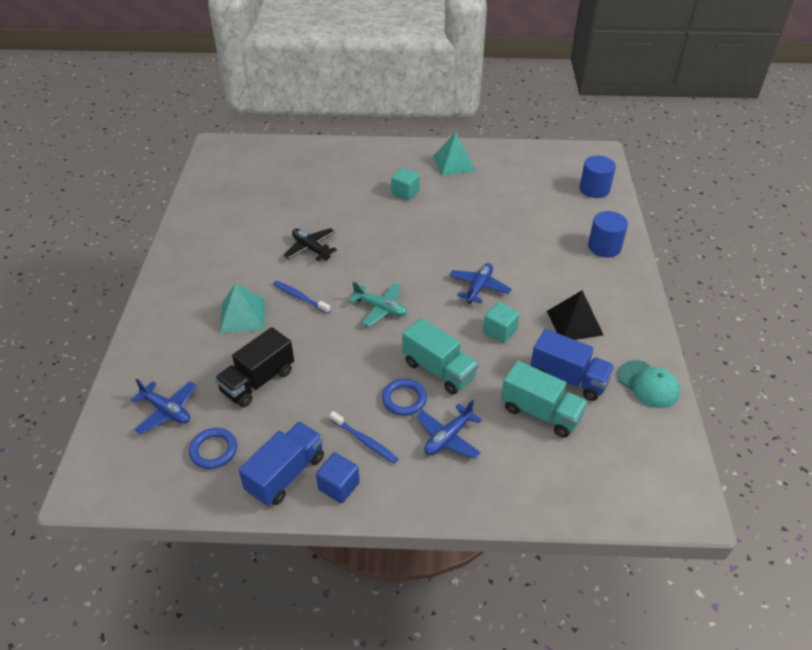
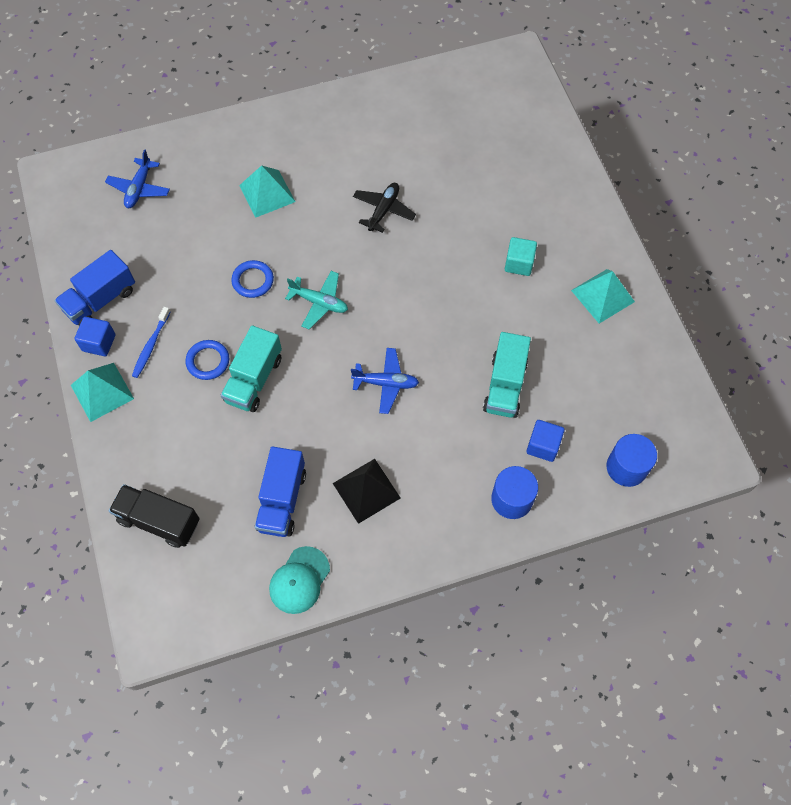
camera: 70 degrees right, 20 degrees up
(213, 450) = (109, 239): blue ring -> blue ring (253, 281)
(258, 381) = (192, 239): black truck -> black truck (159, 521)
(286, 474) = (100, 300): blue truck -> blue truck turned 120 degrees clockwise
(300, 297) = (309, 229): blue toothbrush -> none
(380, 308) = (319, 303): turquoise plane -> turquoise plane turned 75 degrees counterclockwise
(400, 495) = (102, 392): none -> turquoise pyramid
(448, 437) = (174, 411): blue plane -> none
(500, 331) = (326, 420): turquoise cube -> none
(540, 412) = (228, 483): turquoise truck -> turquoise truck (505, 385)
(565, 221) = (543, 446): none -> blue cube

